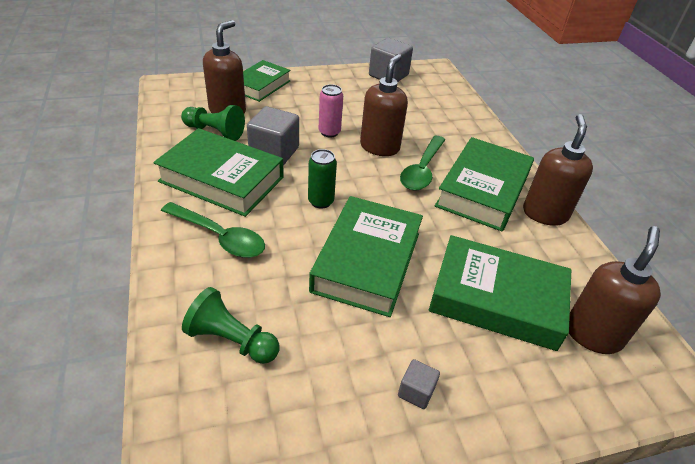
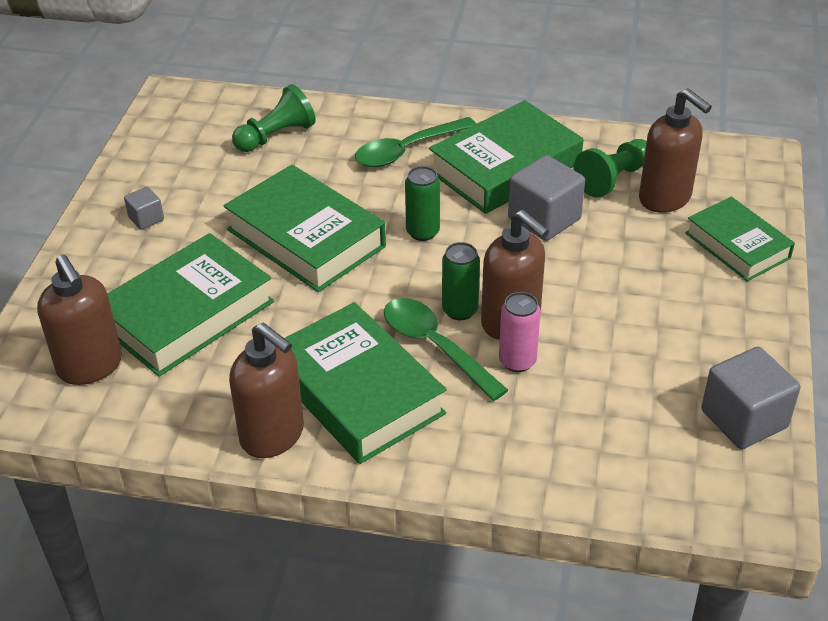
camera: 120 degrees right, 0 degrees up
(329, 132) = (572, 282): pink can -> pink can (517, 361)
(385, 168) = (460, 310): none -> green can

